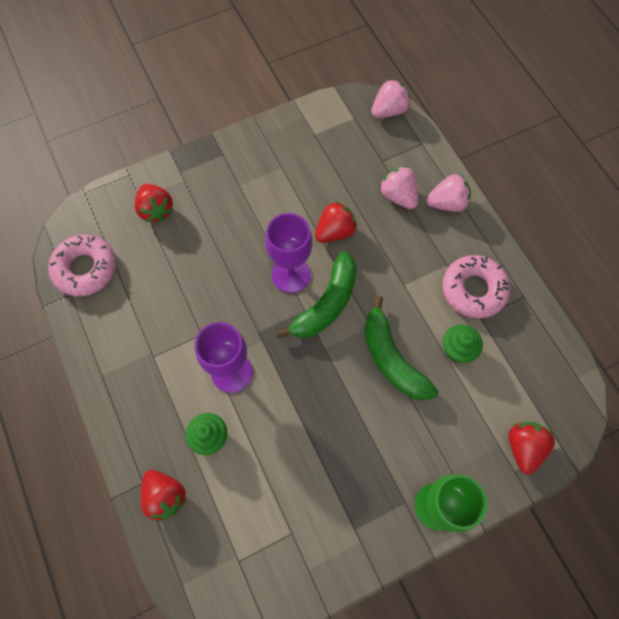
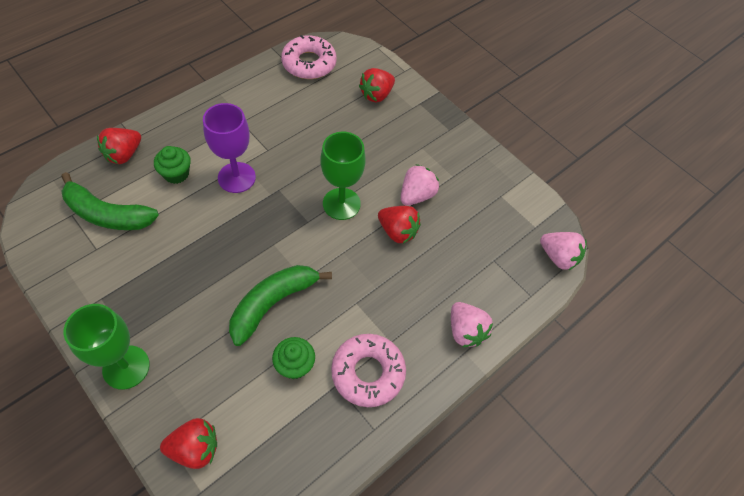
camera: 70 degrees right, 10 degrees down
(291, 274) = (341, 204): purple goblet -> green goblet
(326, 304) = (318, 238): green banana -> green banana (107, 214)
(398, 196) = (457, 282): pink strawberry -> pink strawberry (416, 195)

